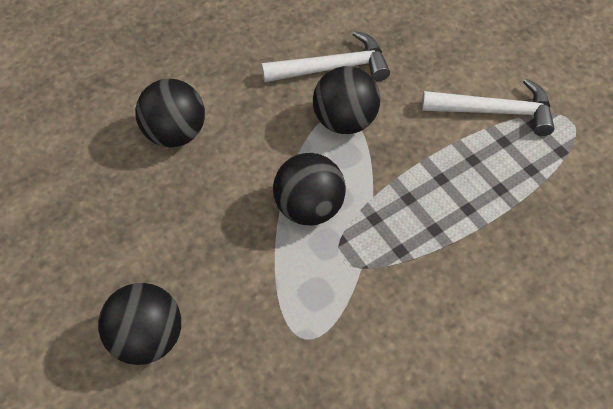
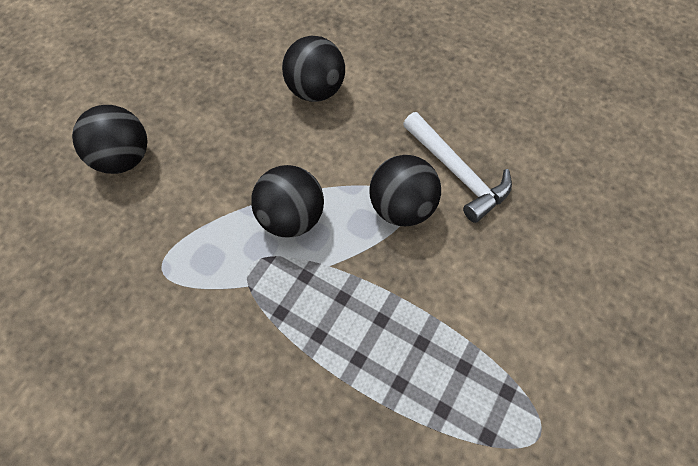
camera: 65 degrees right, 5 degrees up
(495, 111) = (499, 344): white hammer -> none

